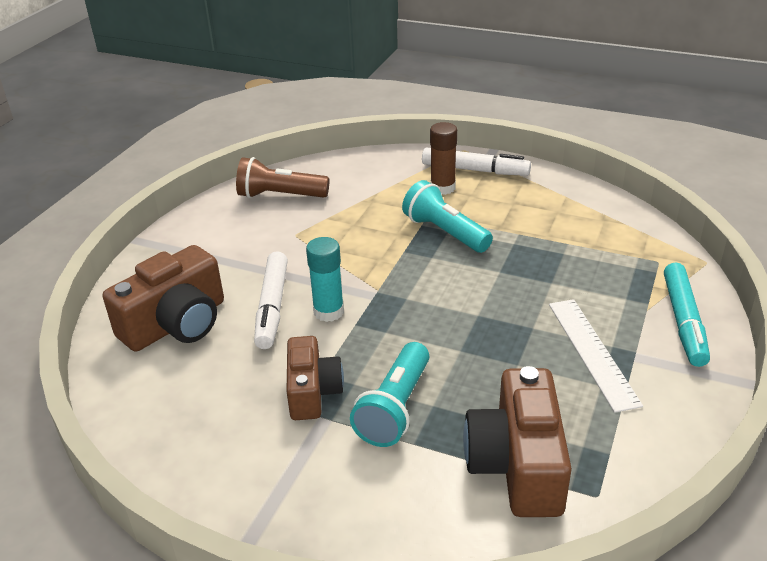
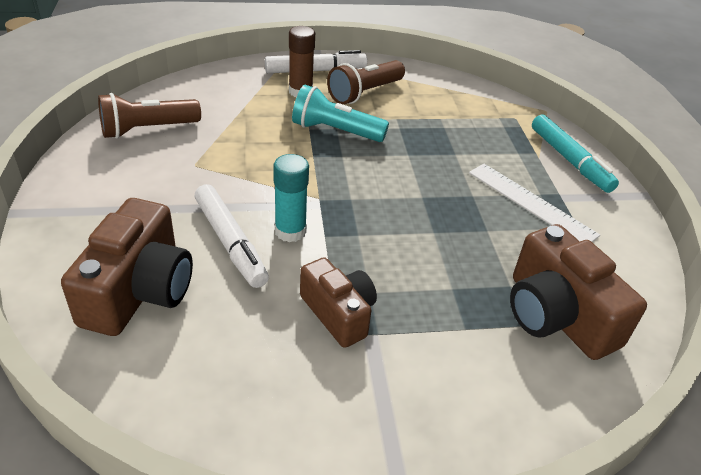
camera: 35 degrees left, 5 degrees up
(395, 408) = (423, 302): turquoise flashlight -> none
(507, 201) = (365, 93): none -> brown flashlight

